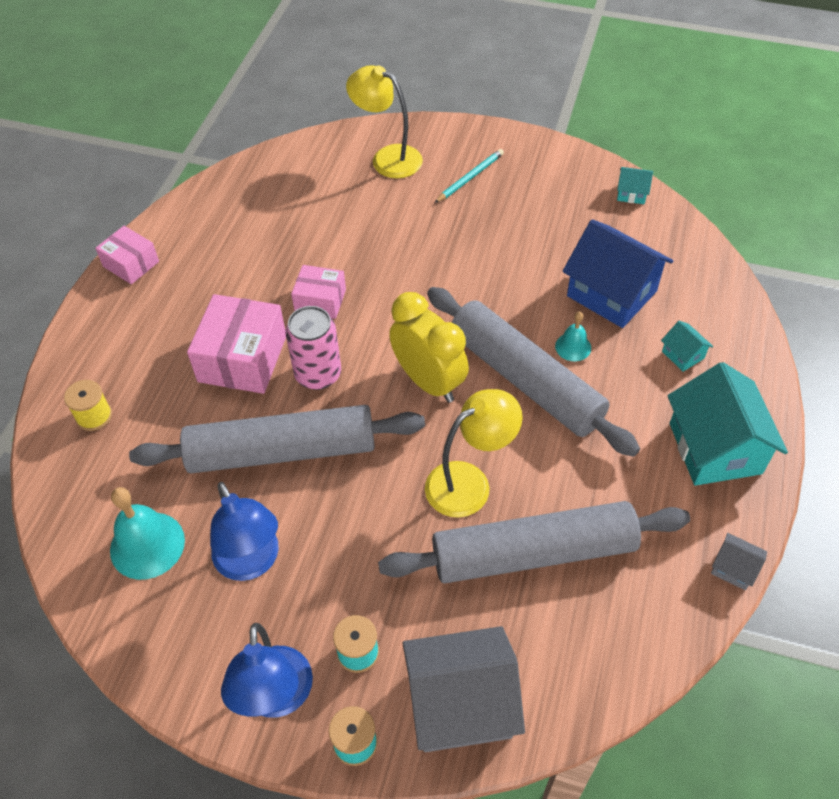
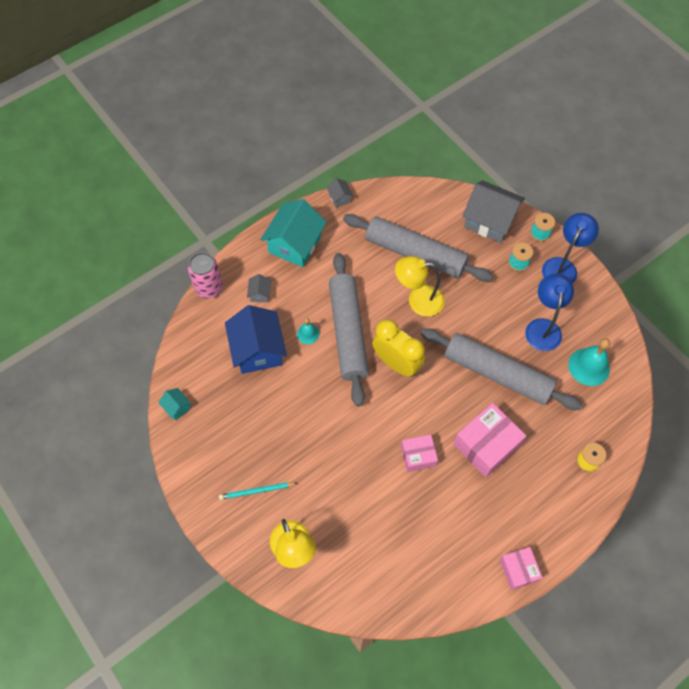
camera: 145 degrees left, 10 degrees up
(318, 374) = (451, 406): pink can -> pink can (209, 288)
(320, 301) = (418, 456): pink box -> pink box turned 60 degrees counterclockwise
(429, 381) = (396, 363): yellow clock -> yellow clock turned 135 degrees clockwise
(683, 355) = (260, 294): turquoise house -> grey house

